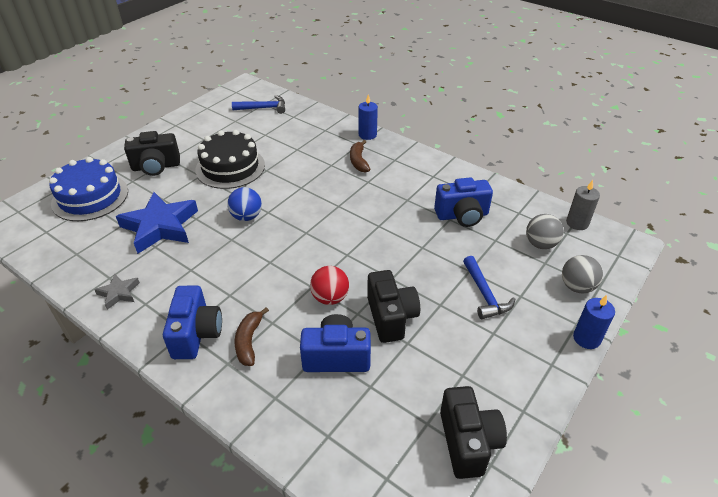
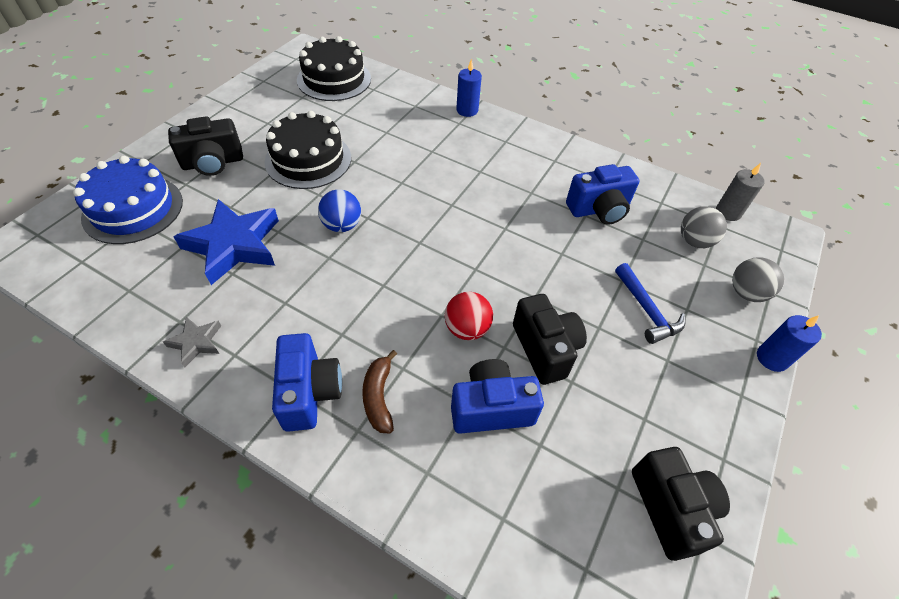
camera: 10 degrees left, 10 degrees up
(263, 108) = (334, 79): blue hammer -> black cake
(359, 161) = (464, 145): brown banana -> none

